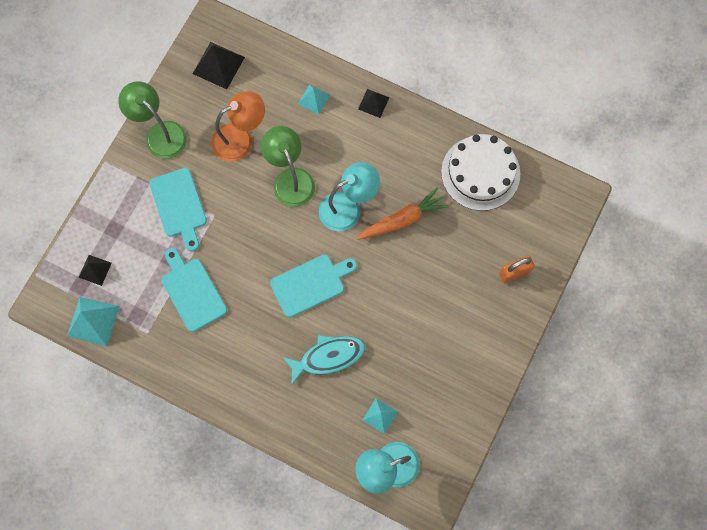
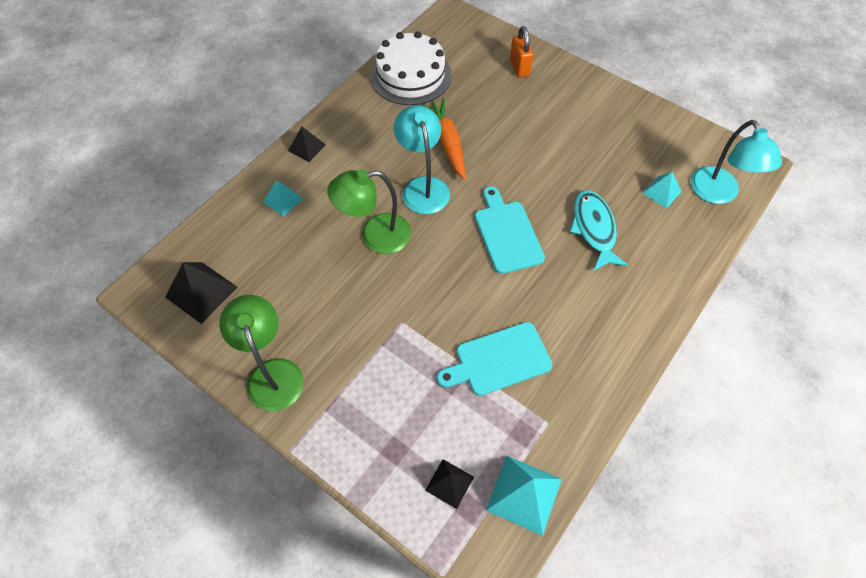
camera: 80 degrees left, 15 degrees down
(160, 134) = (272, 373): green lamp -> green lamp turned 105 degrees clockwise
(179, 206) = (380, 362): turquoise cutting board -> none
(240, 139) = (309, 280): orange lamp -> none

